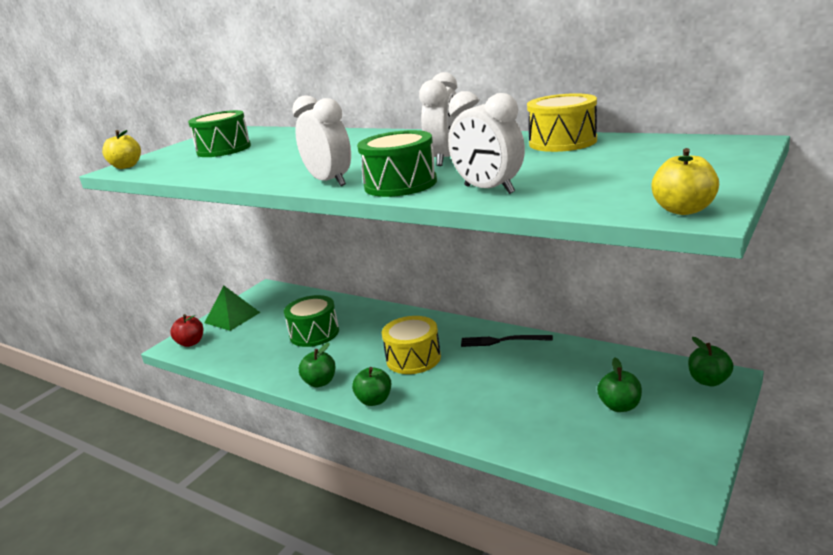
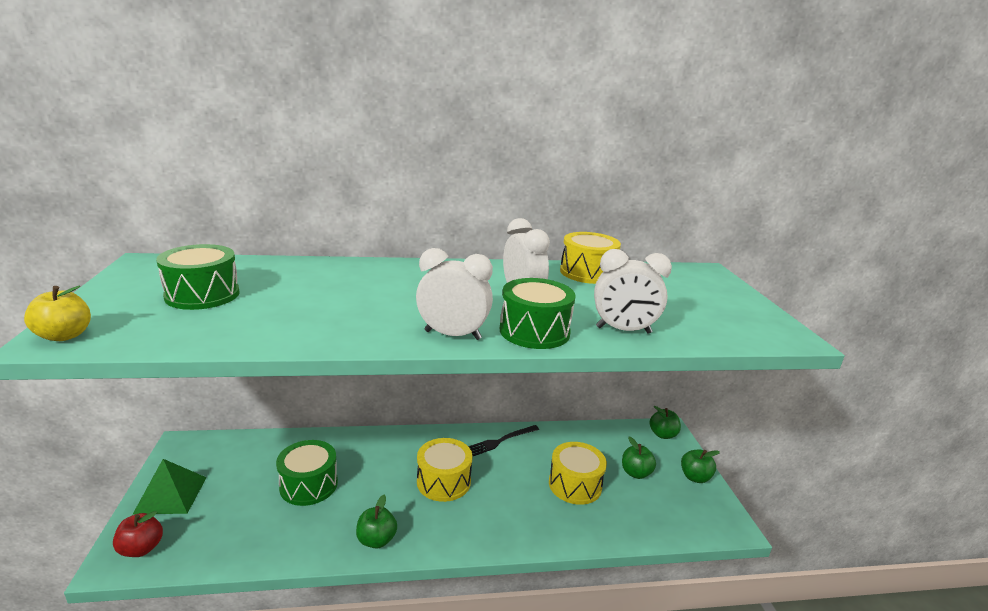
camera: 45 degrees left, 0 degrees up
(374, 400) = (453, 539): green apple -> green apple (695, 477)
(534, 396) = (575, 484): none -> yellow drum
(683, 210) = (781, 336): yellow apple -> none

